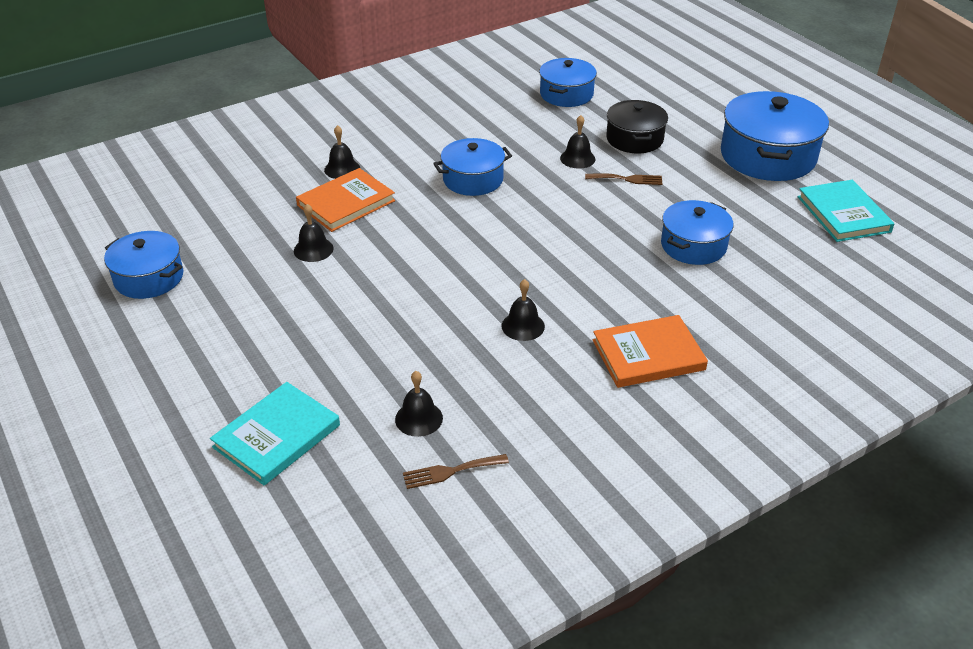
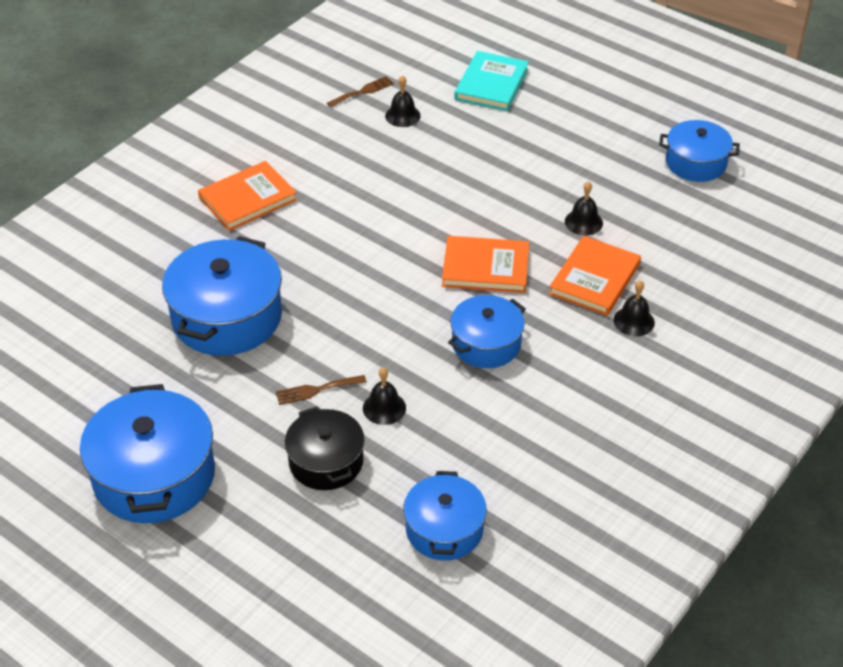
camera: 160 degrees right, 5 degrees up
(435, 232) = (485, 268): none -> orange book
(523, 326) = (359, 198): black bell -> none
(693, 245) = (227, 317): blue pot -> blue pot, size x1.62
(843, 214) = (67, 401): turquoise book -> none

